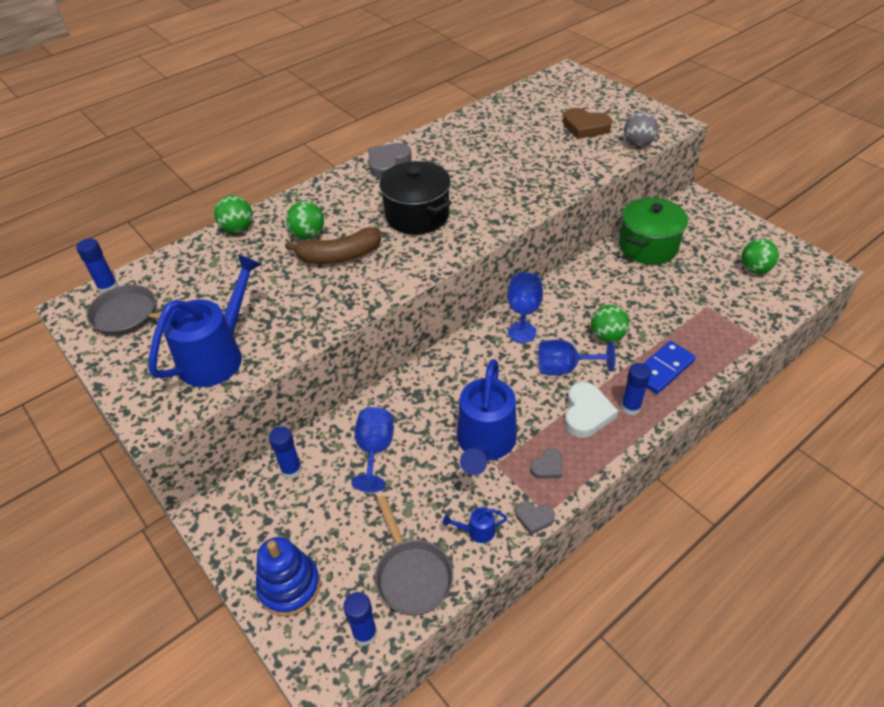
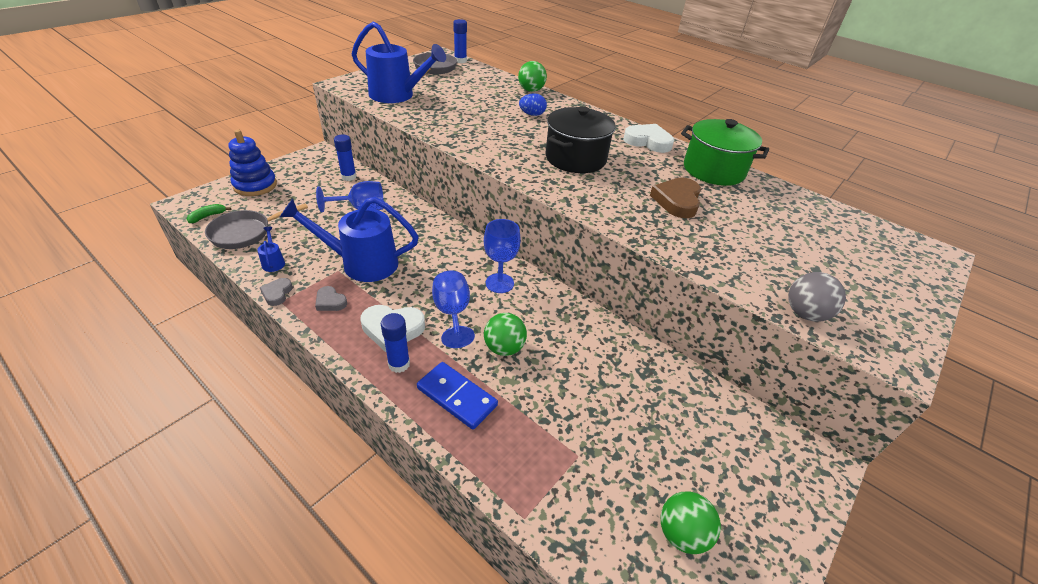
camera: 75 degrees right, 5 degrees down
(308, 235) = (532, 114): green ball -> blue egg
(339, 256) = (509, 128): brown banana -> none
(365, 633) = (208, 216): blue glue stick -> green banana
(388, 163) = (648, 141): grey heart -> white heart
(585, 127) = (809, 265): brown heart -> brown heart (677, 201)
(648, 246) = (678, 395): green pot -> green pot (713, 170)

